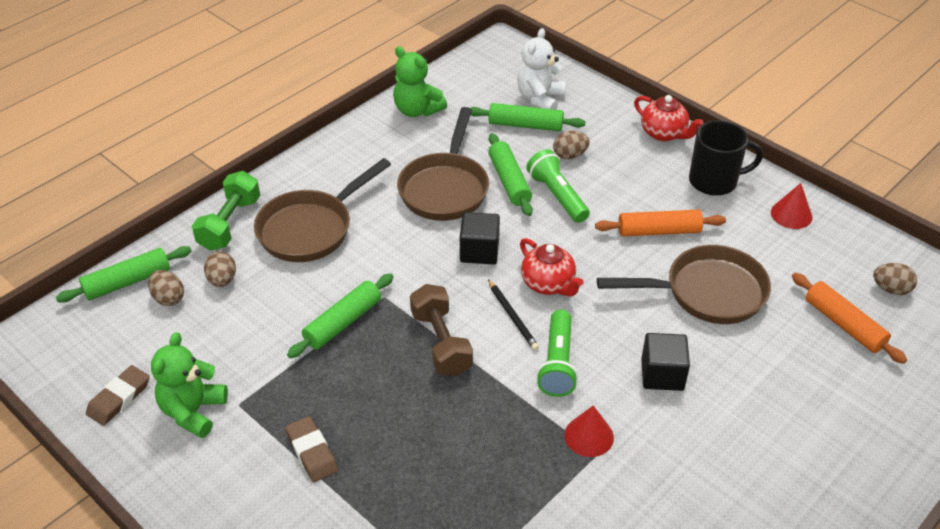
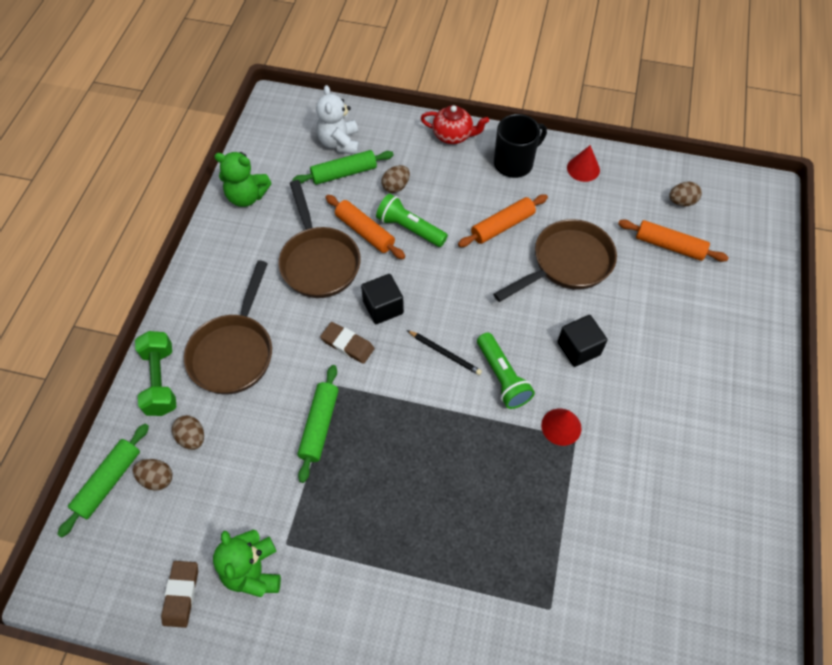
camera: 30 degrees left, 15 degrees up
(312, 452) = (372, 553): brown eraser -> brown eraser (347, 344)
(441, 343) = (407, 404): brown dumbbell -> none
(509, 181) = (365, 232): green rolling pin -> orange rolling pin
(548, 284) = (453, 311): red teapot -> none

